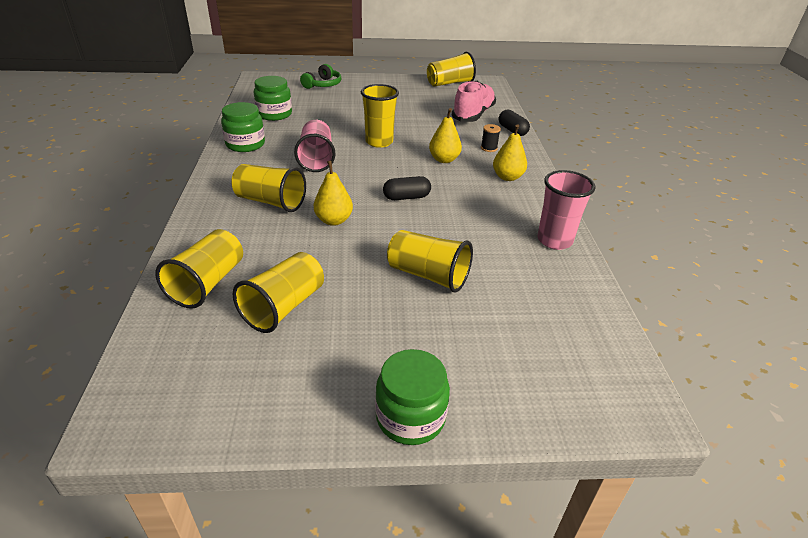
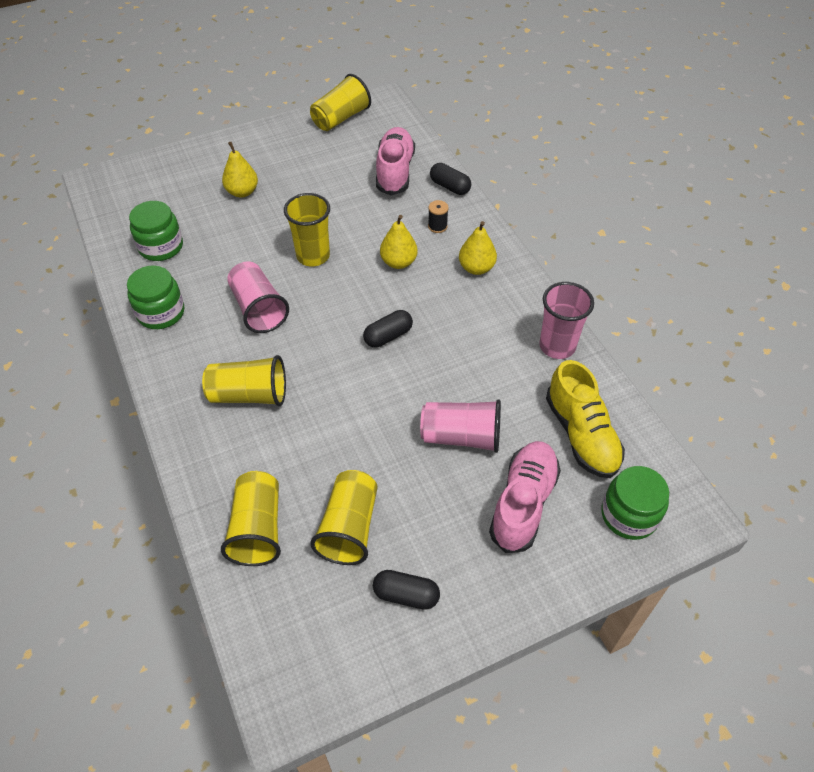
camera: 20 degrees left, 15 degrees up
(298, 374) = (406, 595): none -> black capsule
(323, 84) = (186, 169): green headphones -> none
(334, 220) = (332, 397): yellow pear -> yellow pear (242, 192)
(410, 417) = (520, 598): green jar -> green jar (629, 515)
(428, 275) = (461, 436): yellow cup -> pink cup
(458, 340) = (523, 503): none -> pink shoe
(547, 307) = (581, 434): none -> yellow shoe

